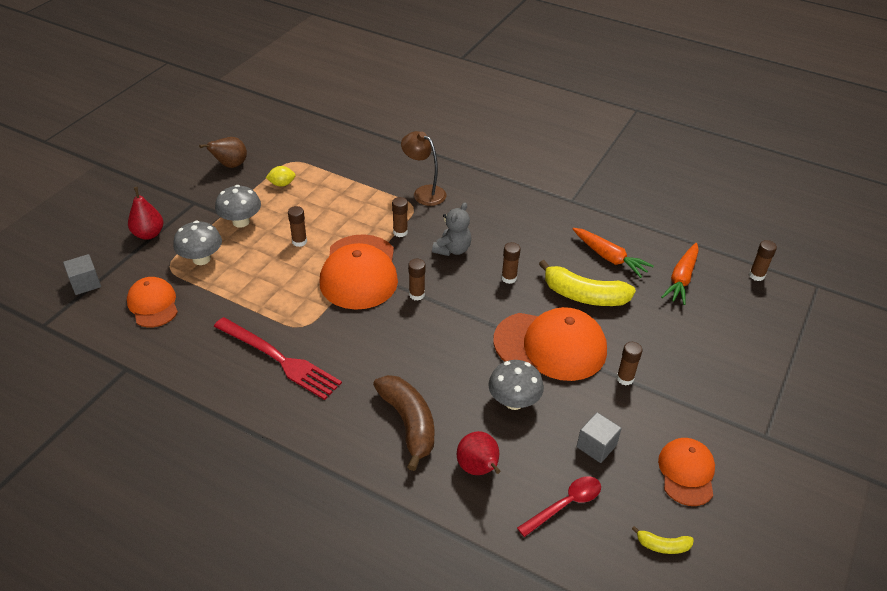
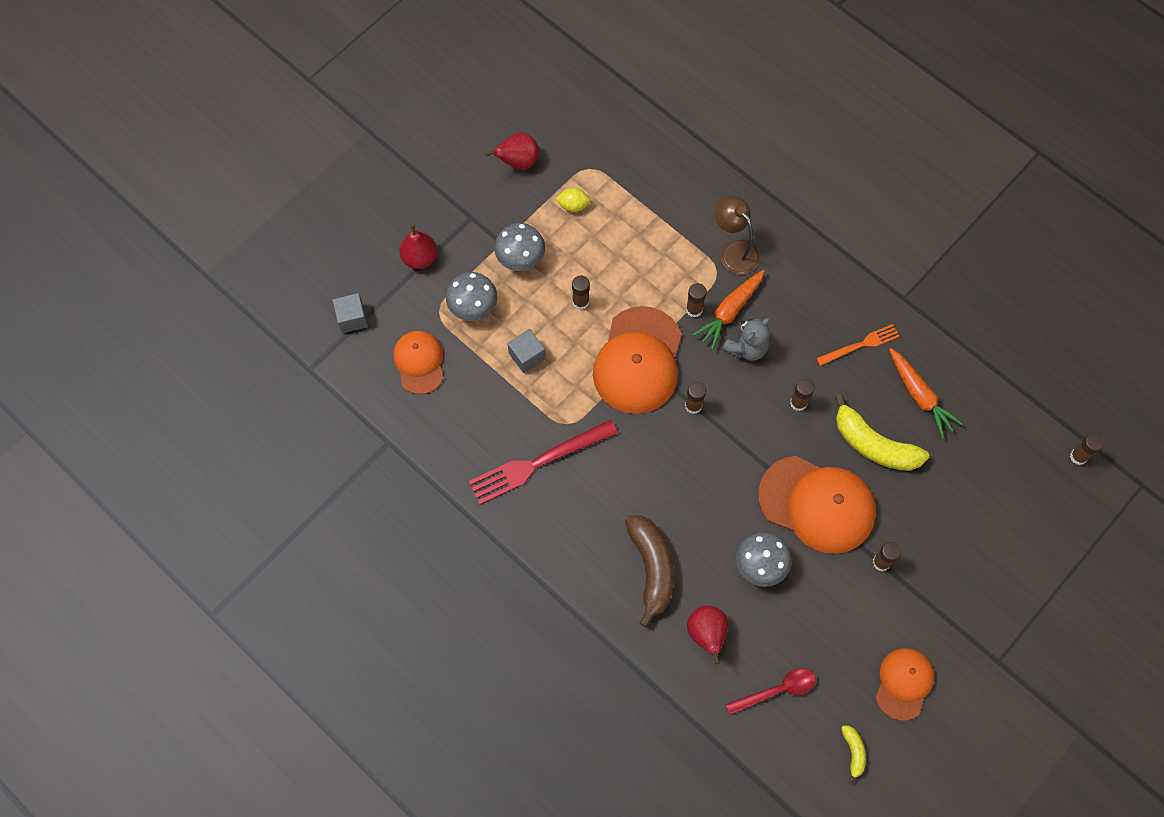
camera: 15 degrees right, 25 degrees up
(230, 165) = (518, 162): brown pear -> red pear
(279, 359) = (538, 462): red fork -> red fork turned 105 degrees clockwise
(547, 233) = (860, 345): none -> orange fork
(596, 446) = (826, 634): grey cube -> grey cube (527, 356)
(662, 546) = (853, 752): yellow banana -> yellow banana turned 120 degrees counterclockwise
(681, 279) = (990, 443): orange carrot -> orange carrot (729, 311)

